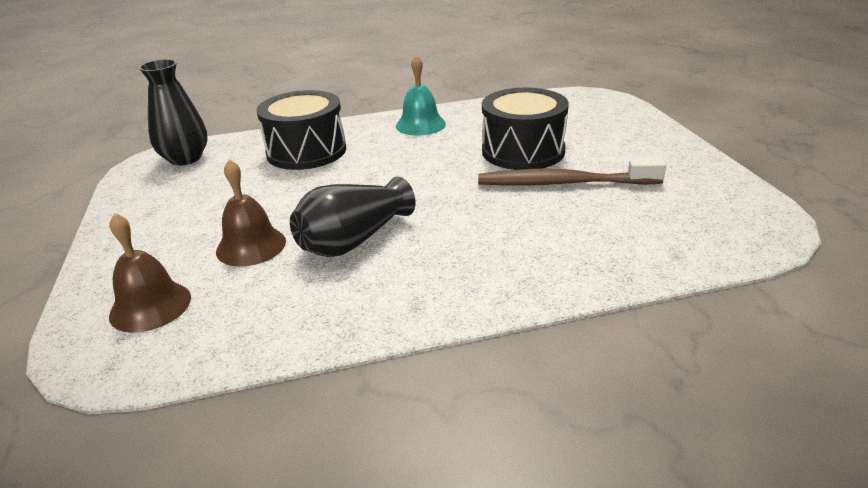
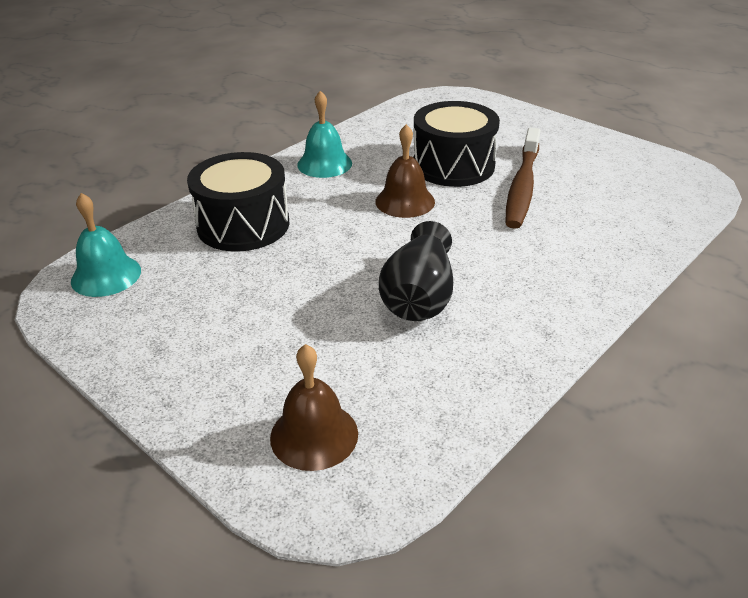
camera: 35 degrees left, 5 degrees up
(185, 158) = (106, 275): black vase -> turquoise bell
(251, 246) = (329, 339): brown bell -> brown bell (405, 201)
(563, 183) = (522, 186): brown toothbrush -> brown toothbrush turned 45 degrees counterclockwise

